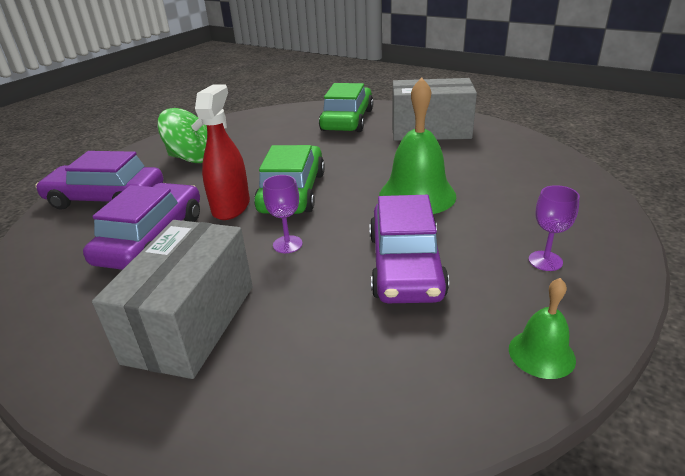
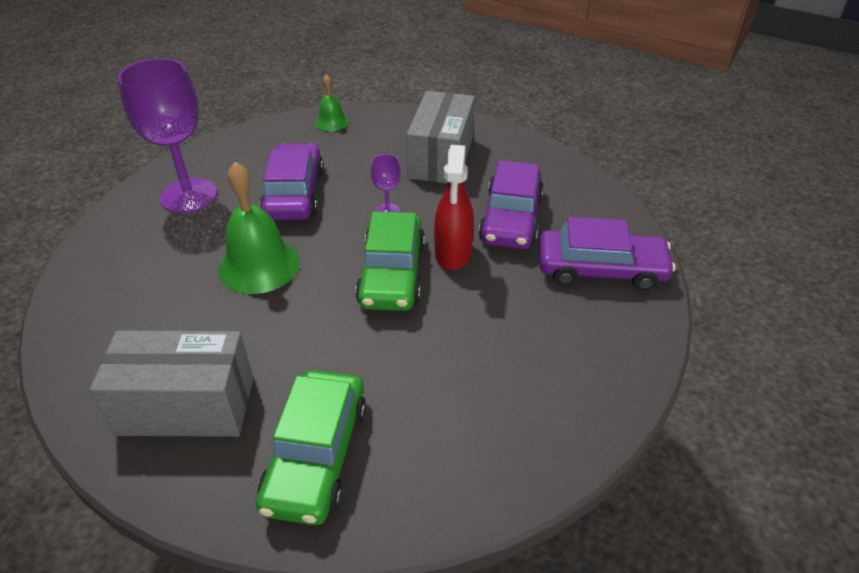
camera: 175 degrees right, 10 degrees up
(192, 158) = (543, 343): green spinning top -> none
(541, 354) = (235, 144): green bell -> green bell (331, 122)
(545, 261) = (188, 195): purple goblet -> purple goblet, size x2.27

